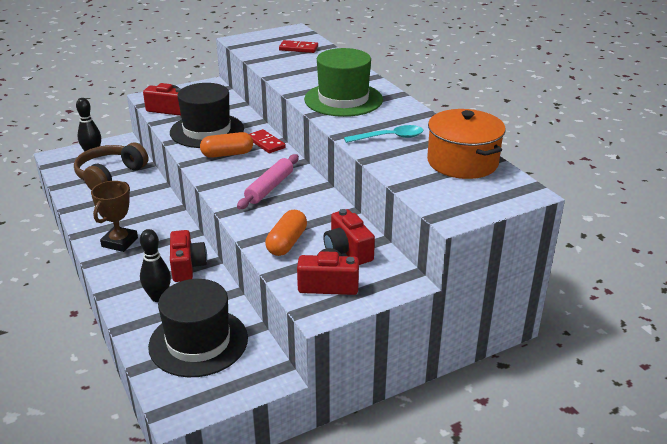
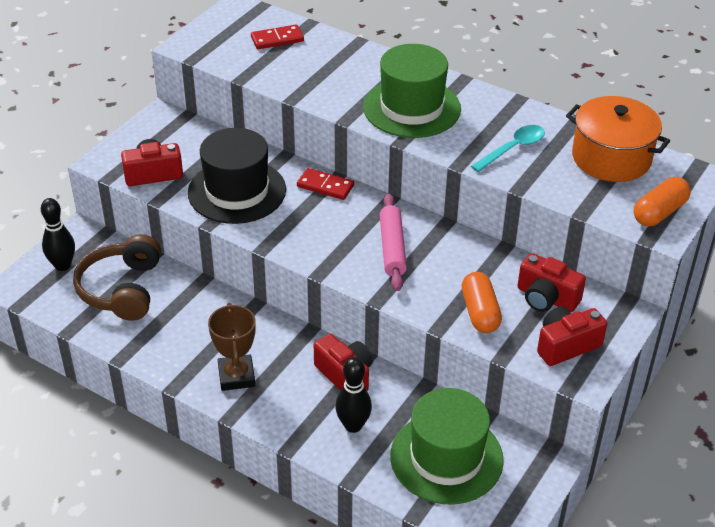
camera: 30 degrees left, 10 degrees up
(198, 342) = (446, 458): black hat -> green hat
(227, 154) = (298, 218): orange capsule -> orange capsule (659, 212)

